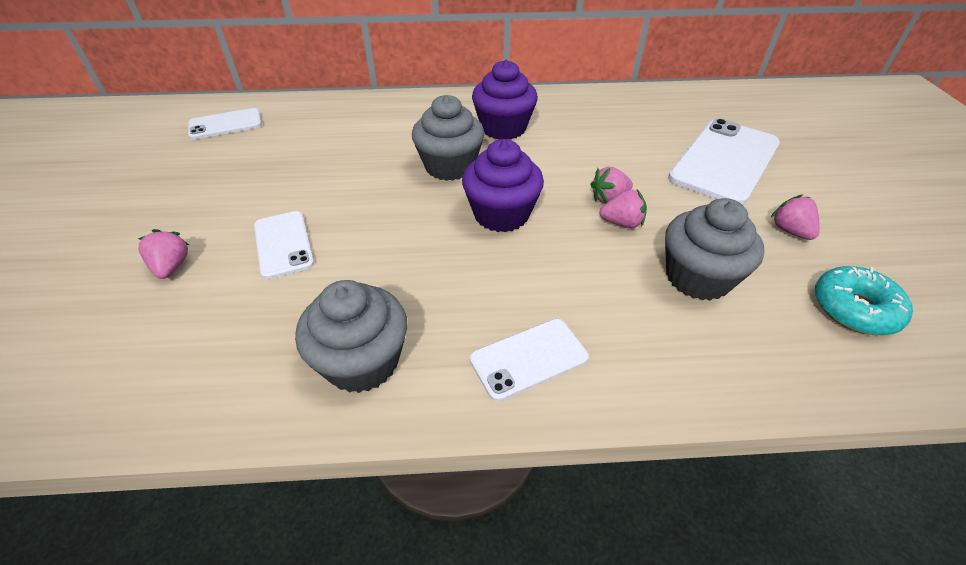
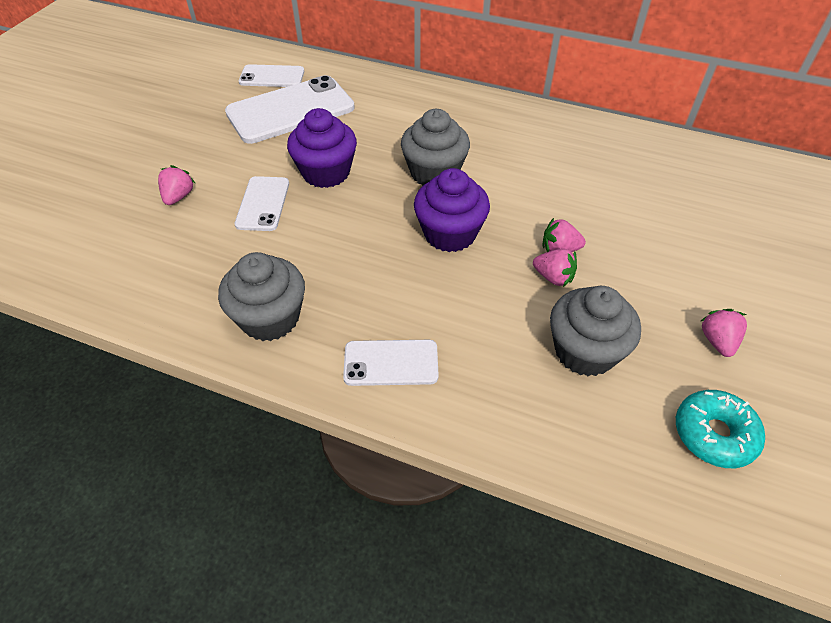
camera: 25 degrees right, 5 degrees up
(503, 128) = (509, 147): purple cupcake -> purple cupcake (326, 172)
(724, 161) = (711, 248): white phone -> white phone (290, 110)

